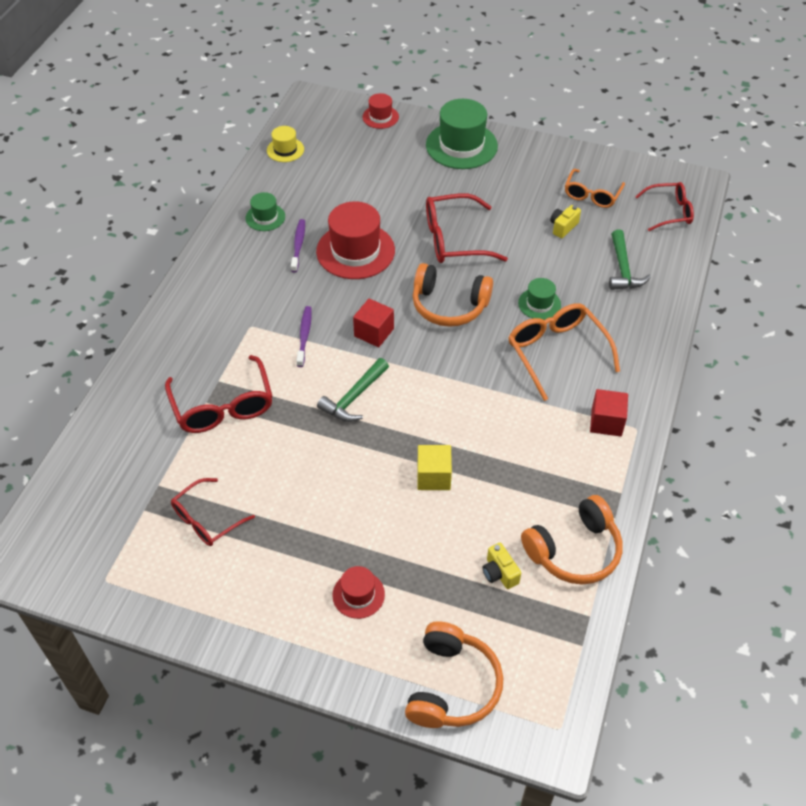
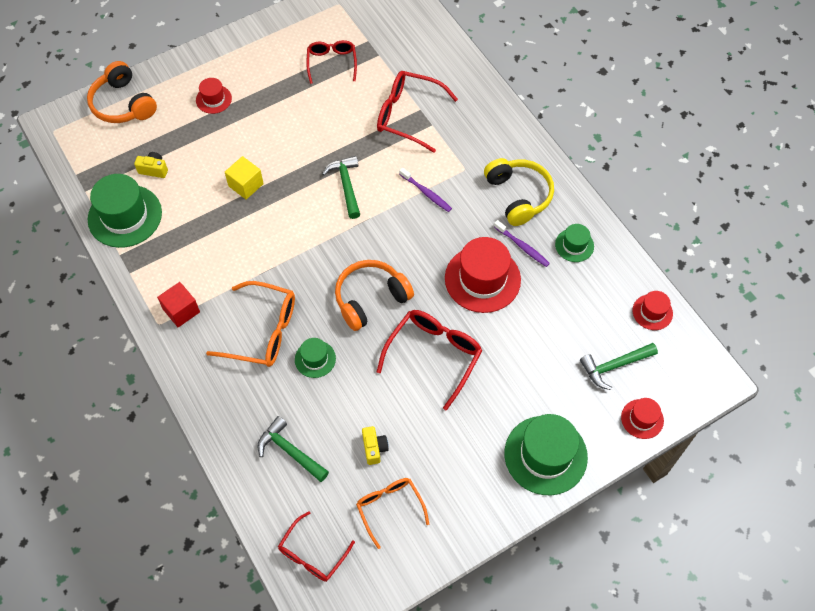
camera: 130 degrees right, 10 degrees up
(246, 275) = (518, 195): none -> yellow headphones
(285, 150) = (652, 312): yellow hat -> red hat
(354, 147) = (614, 366): none -> green hammer
(374, 332) = (390, 234): red cube -> none
(574, 551) = (125, 216): orange headphones -> green hat

